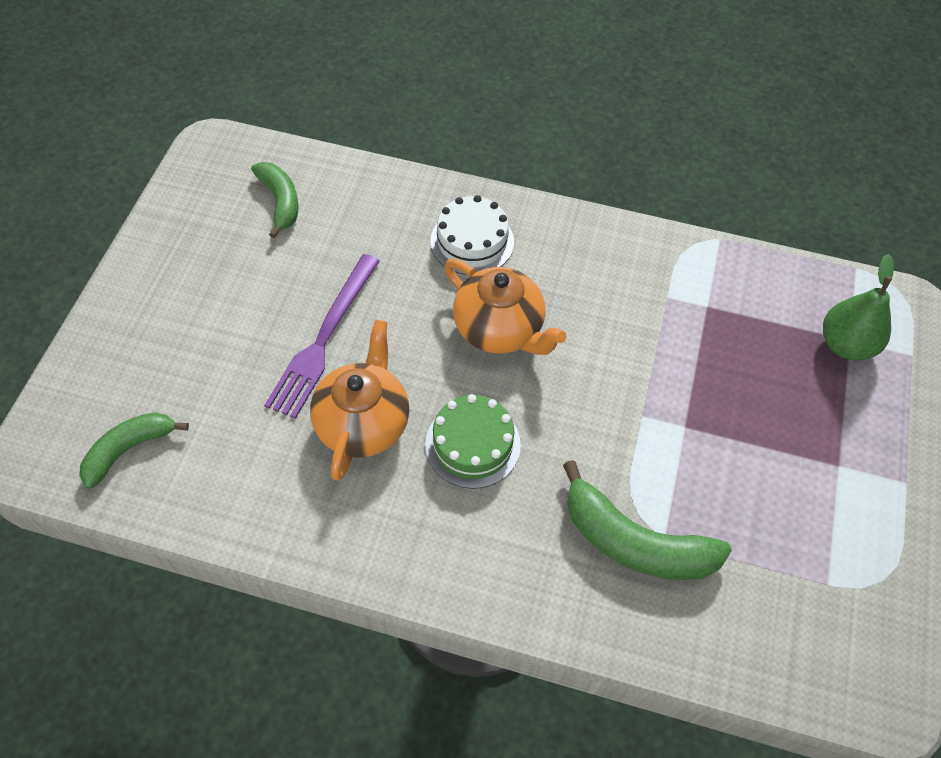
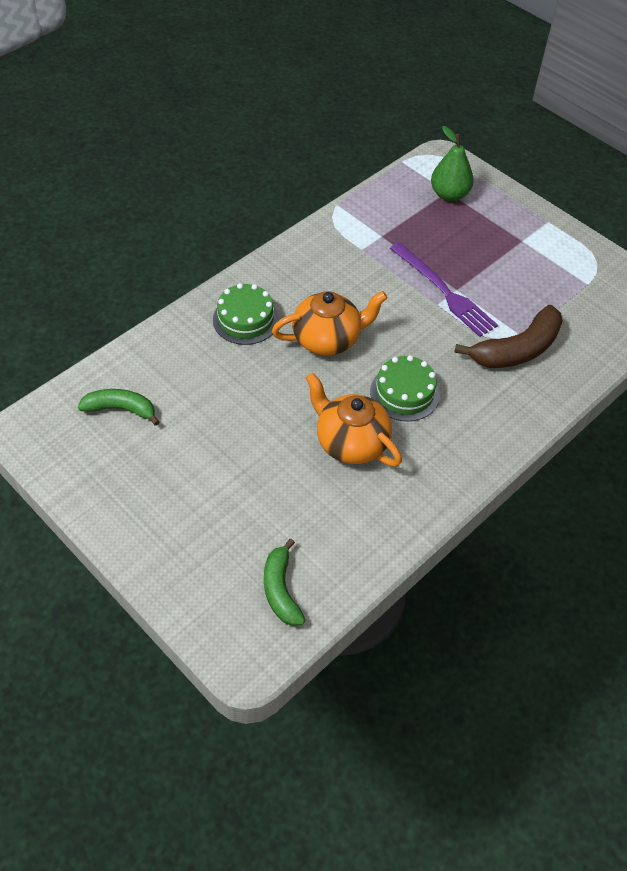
camera: 60 degrees left, 5 degrees down
(324, 339) = (267, 435): purple fork -> purple fork (444, 291)
(472, 241) = (246, 319): white cake -> green cake
(634, 542) = (517, 350): green banana -> brown banana

